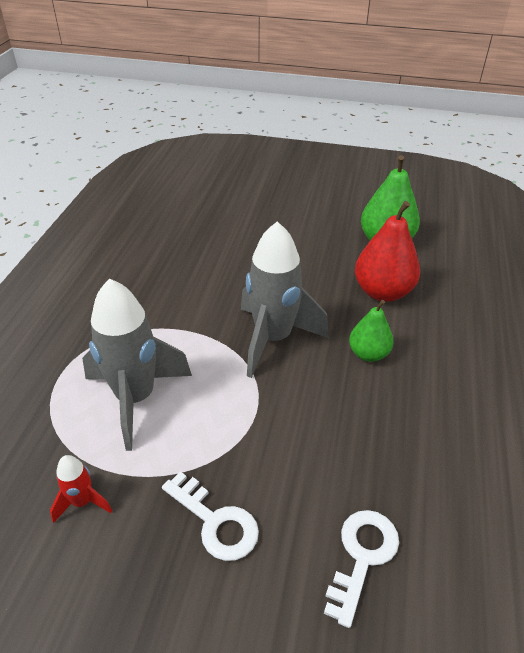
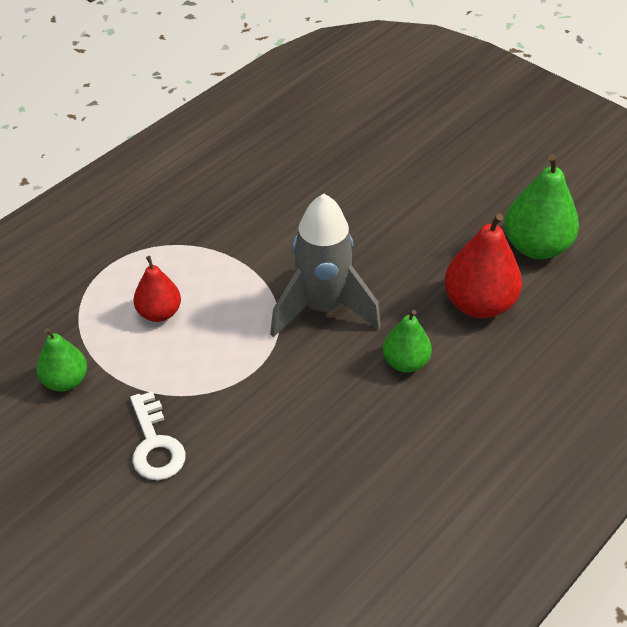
camera: 30 degrees right, 5 degrees up
(82, 502) = (65, 381): red rocket -> green pear
(136, 398) = (159, 313): grey rocket -> red pear
(362, 556) = (251, 527): white key -> none

